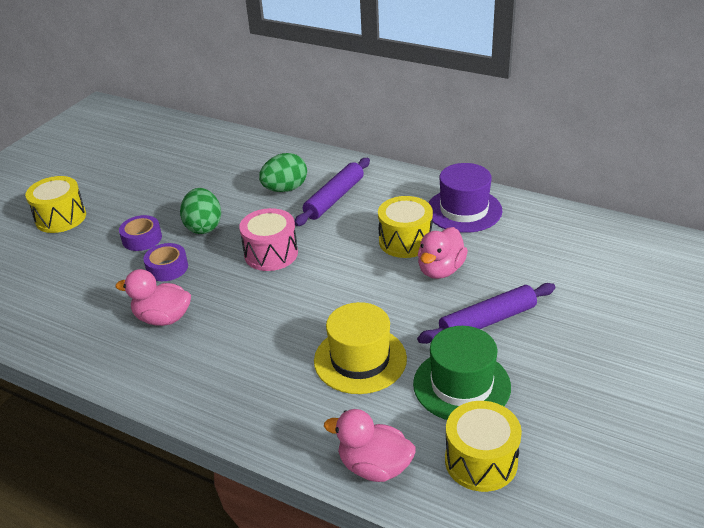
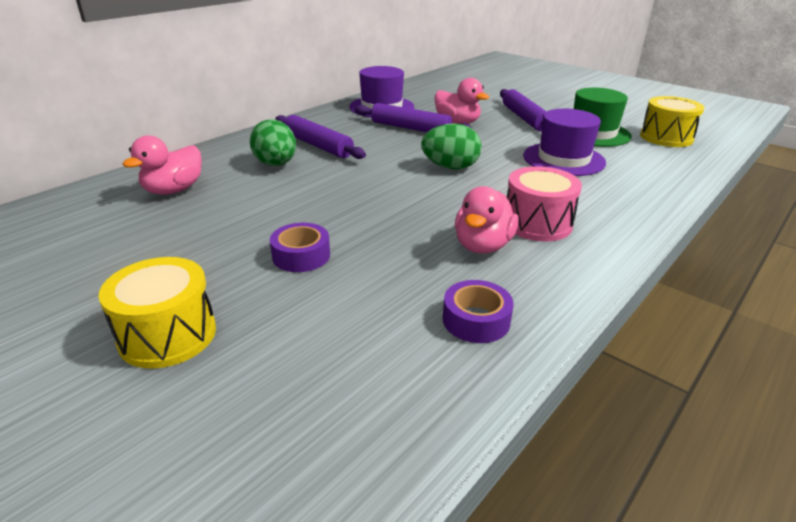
camera: 80 degrees left, 5 degrees down
(167, 268) = (382, 239): purple tape -> purple tape (476, 320)
(203, 226) = (310, 212): green egg -> green egg (450, 167)
(271, 254) = (393, 180): pink drum -> pink drum (537, 223)
(360, 359) = (563, 159): yellow hat -> purple hat
(374, 467) = (683, 167): pink duck -> pink duck (174, 190)
(405, 241) = (410, 128): yellow drum -> purple rolling pin

